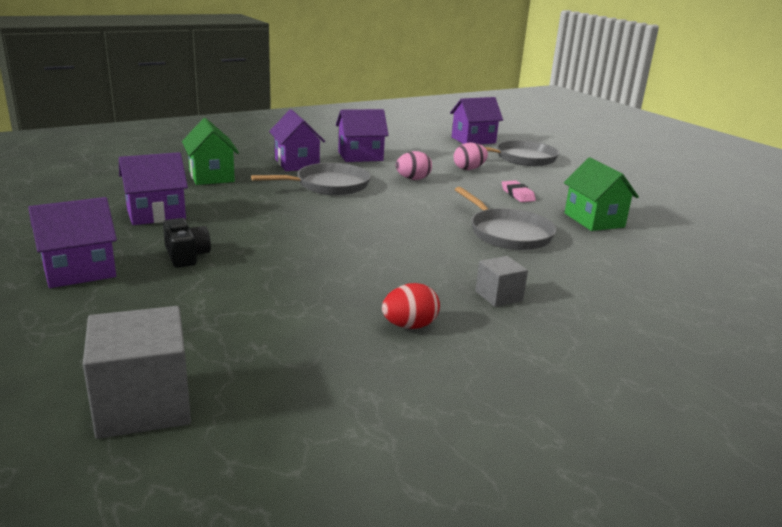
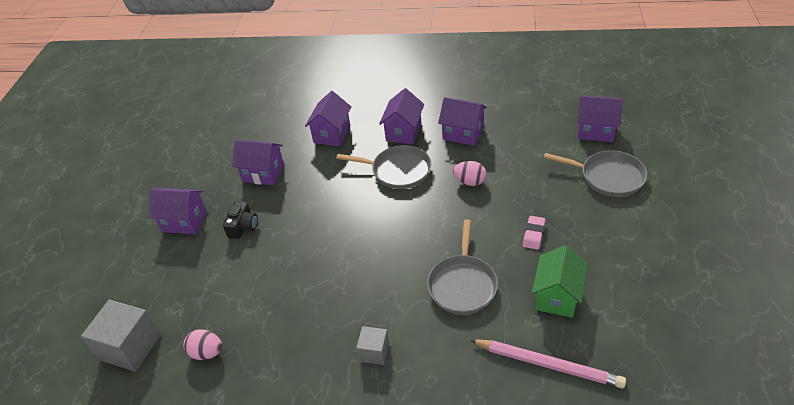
camera: 45 degrees right, 20 degrees up
(211, 176) = (332, 134): green house -> purple house
(409, 326) = (293, 353): red egg -> none
(469, 169) = (535, 180): pink egg -> pink egg (207, 352)
(654, 256) = (548, 364): none -> pink pencil

